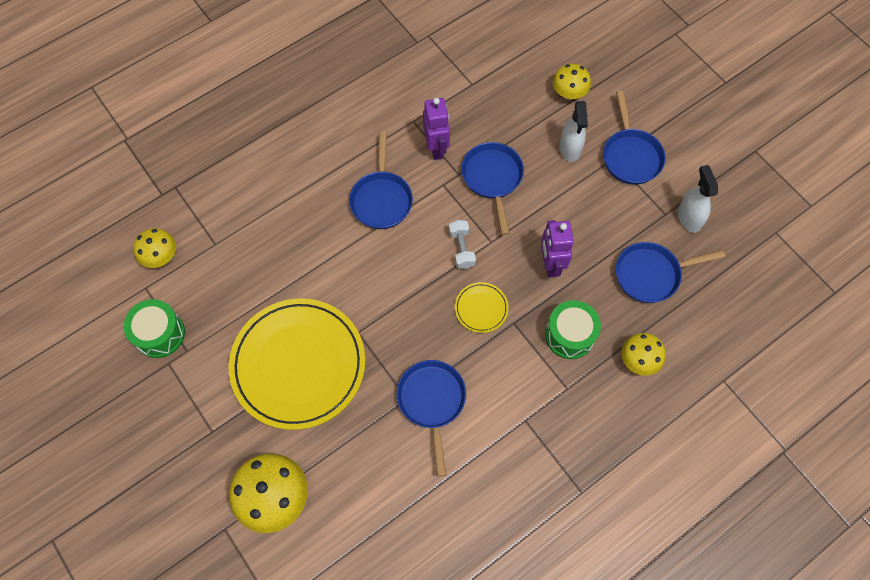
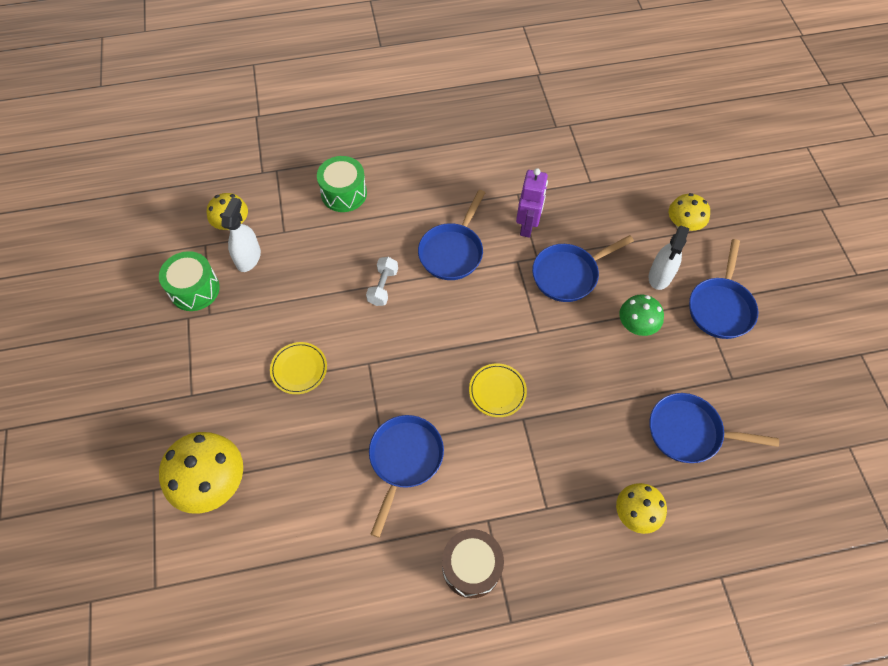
camera: 25 degrees right, 5 degrees down
(298, 365) = (299, 369): yellow plate -> yellow plate, size x0.41
(461, 248) = (506, 327): white dumbbell -> white dumbbell (383, 287)
(492, 178) = (568, 274): blue pan -> blue pan turned 135 degrees counterclockwise
(530, 464) = (471, 567): none -> brown drum
(550, 264) = (587, 378): purple robot -> none
(569, 201) = (636, 325): none -> green mushroom
(569, 335) = (574, 456): green drum -> green drum (344, 193)
(689, 218) = (756, 392): white spray bottle -> white spray bottle (248, 258)

